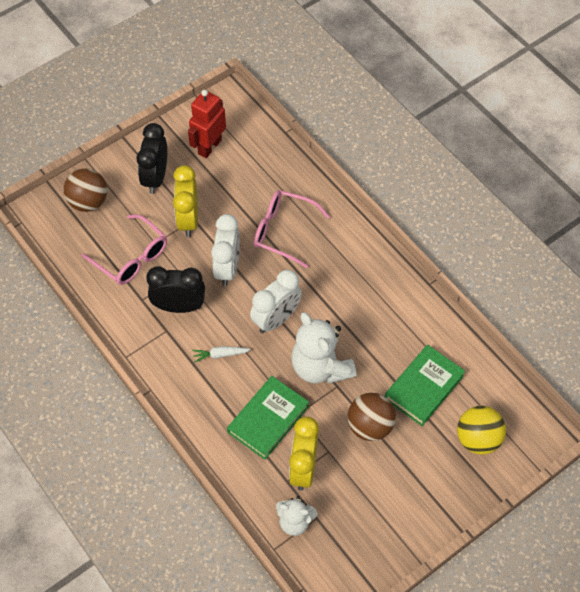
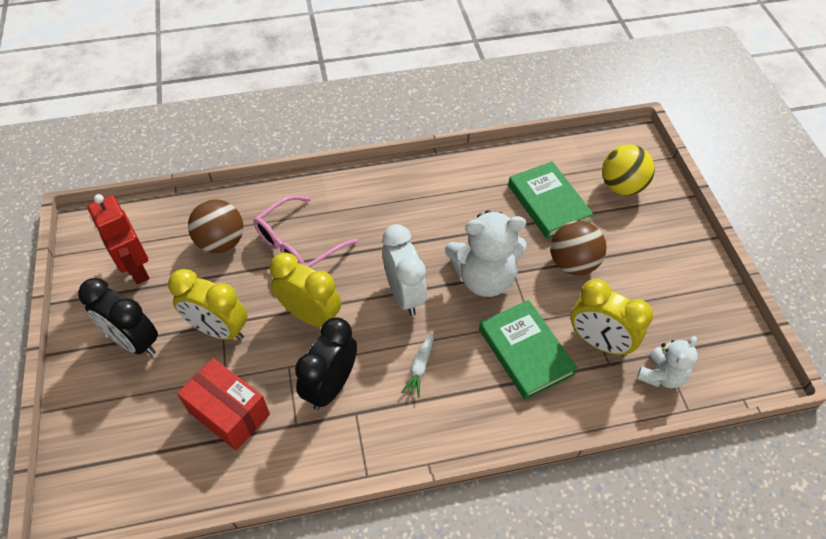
camera: 65 degrees left, 5 degrees down
(88, 202) = (110, 433): brown ball -> brown ball (221, 242)
(132, 258) = (229, 413): pink glasses -> red box
(227, 268) = (310, 315): white clock -> yellow clock

